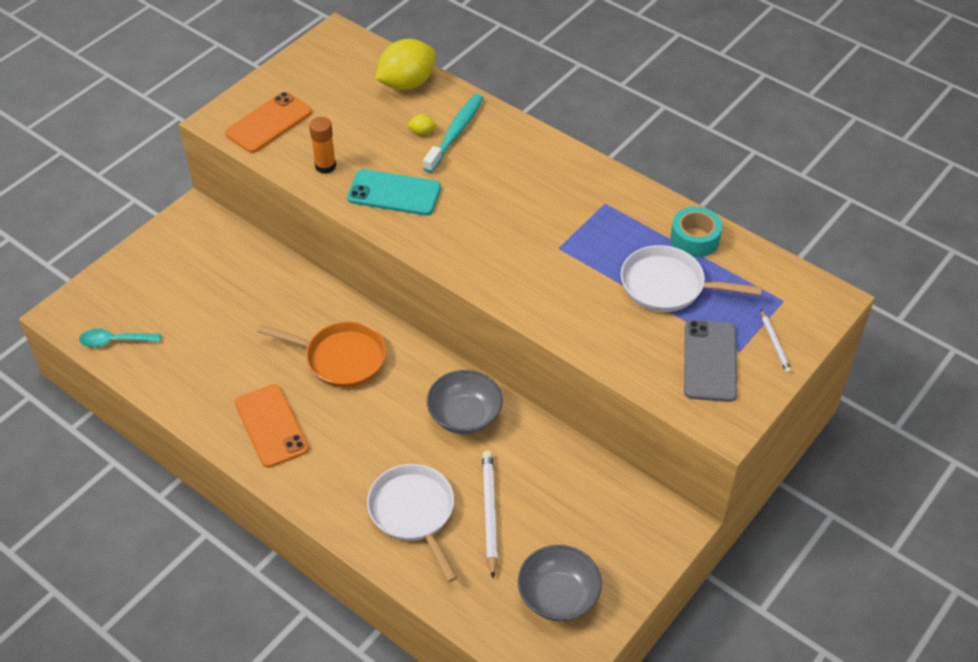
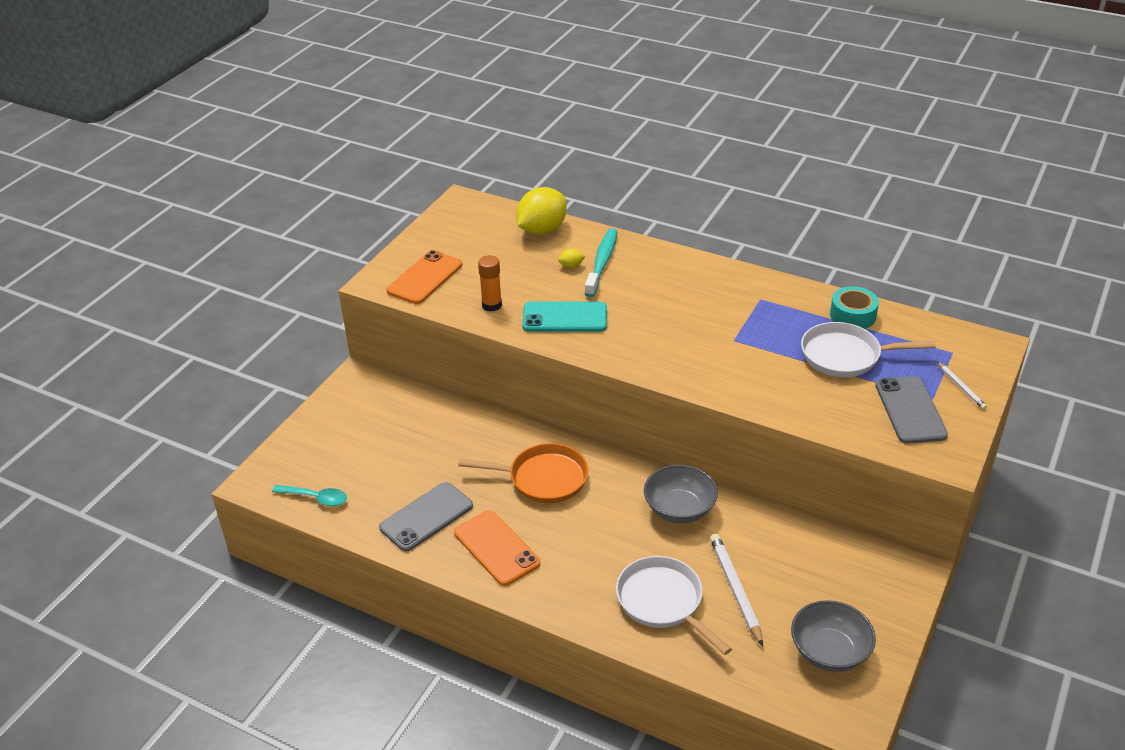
camera: 10 degrees left, 10 degrees down
(115, 341) = (315, 498): turquoise spoon -> turquoise spoon turned 150 degrees counterclockwise
(214, 380) = (426, 517): none -> grey phone

